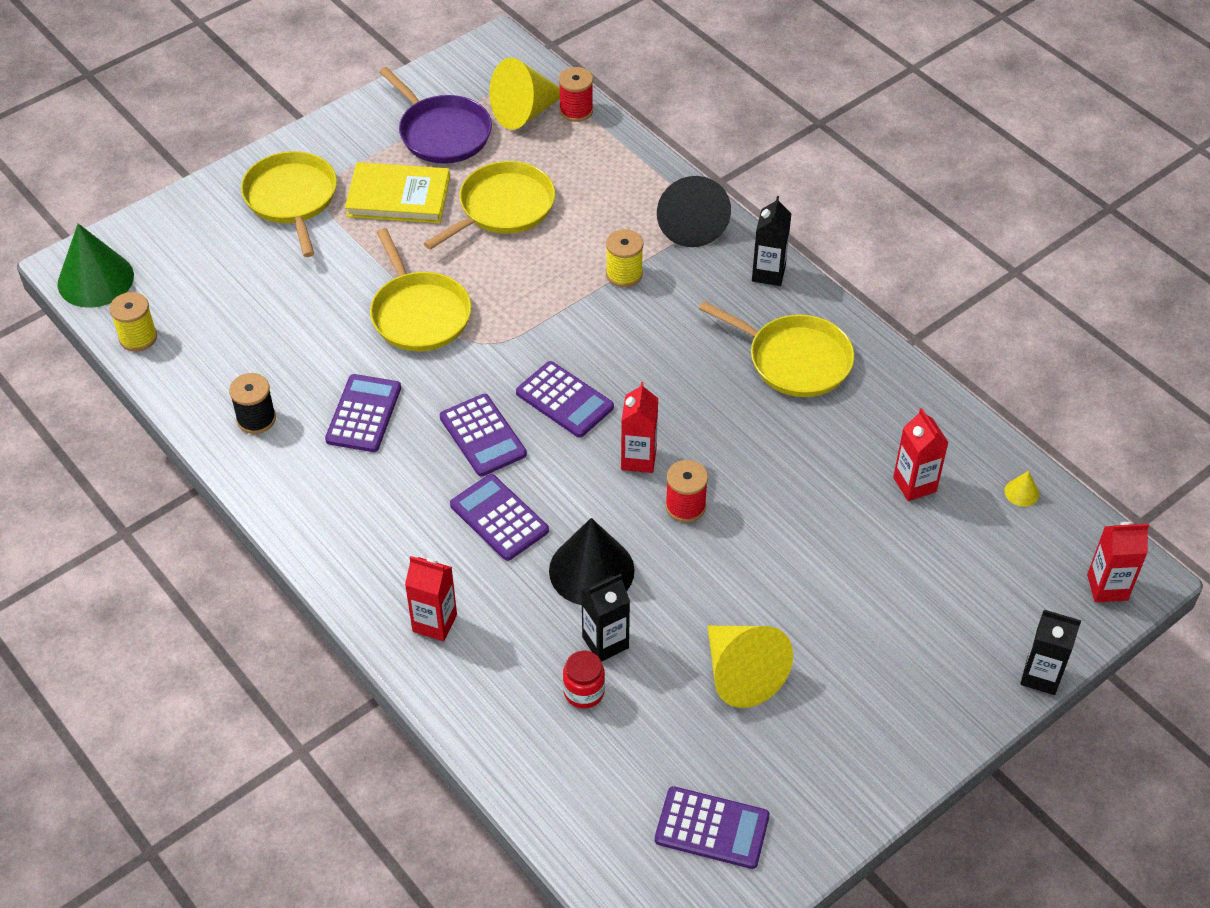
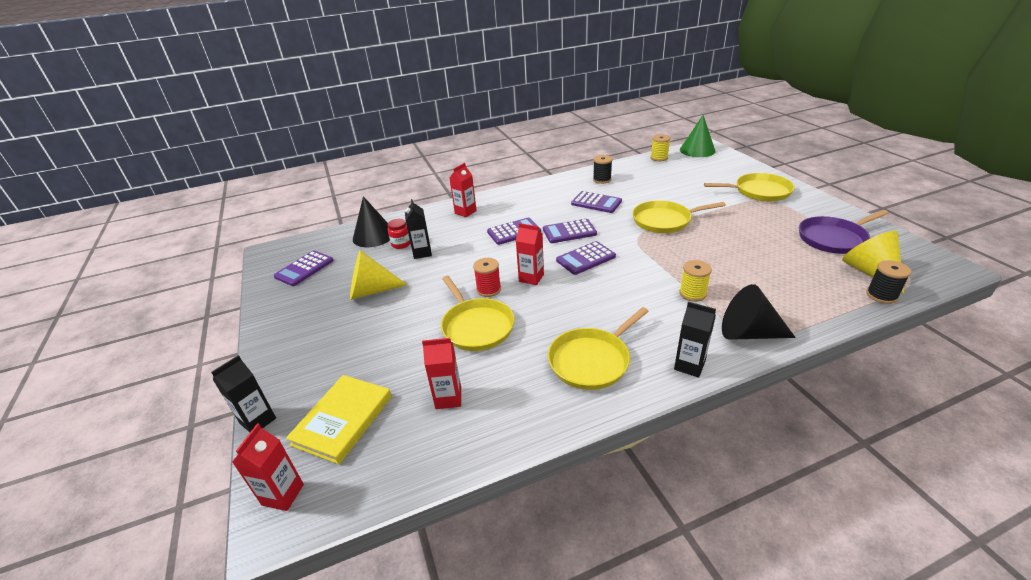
camera: 110 degrees right, 15 degrees down
(398, 197) = (765, 220): yellow book -> yellow book (343, 420)
(503, 208) = (759, 254): yellow pan -> yellow pan (476, 326)
(576, 110) = (881, 295): red spool -> black spool
(591, 570) = (466, 254): black cone -> black cone (374, 236)
(1021, 492) = (403, 466): yellow cone -> none

